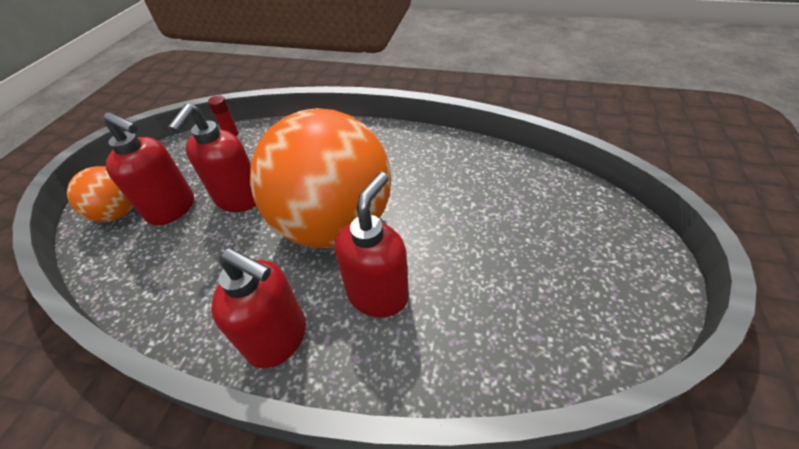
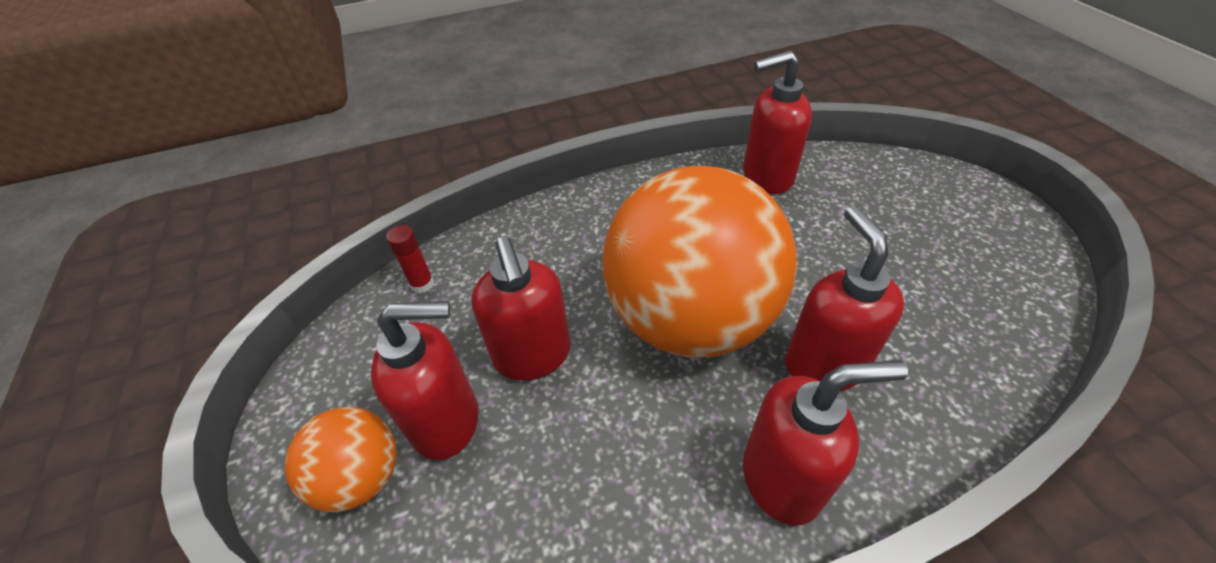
camera: 35 degrees left, 0 degrees up
(483, 165) = (766, 177): none -> red soap dispenser

